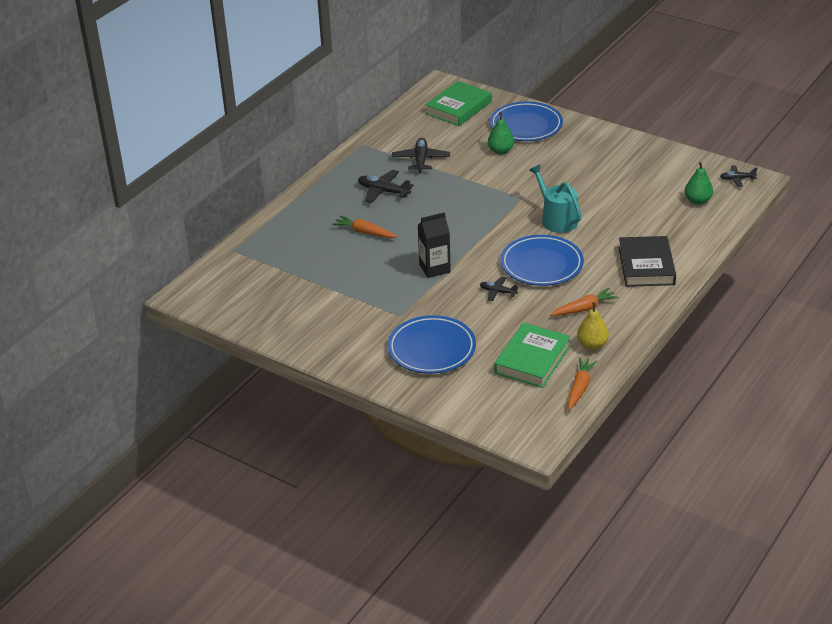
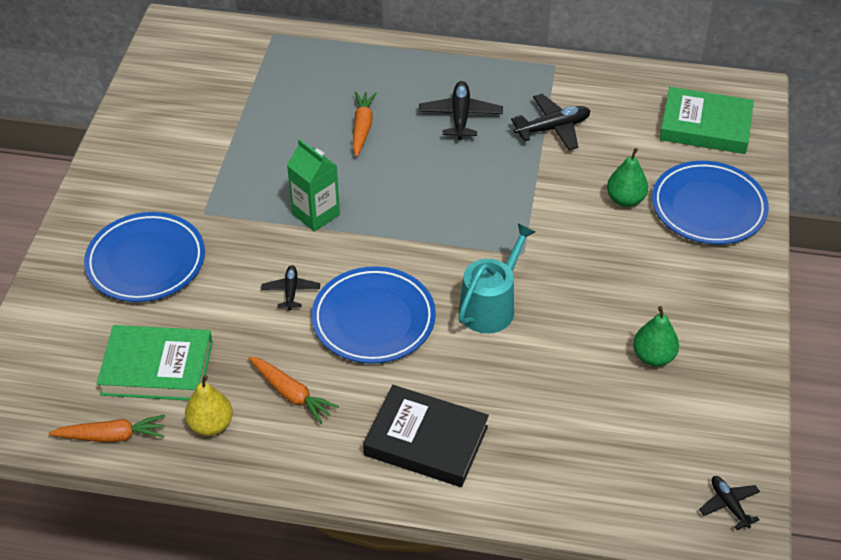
camera: 65 degrees right, 10 degrees up
(434, 268) = (316, 214): black carton -> green carton
(646, 266) = (426, 440): black book -> black book turned 45 degrees clockwise
(697, 201) = (633, 465): green pear -> green pear (653, 357)

